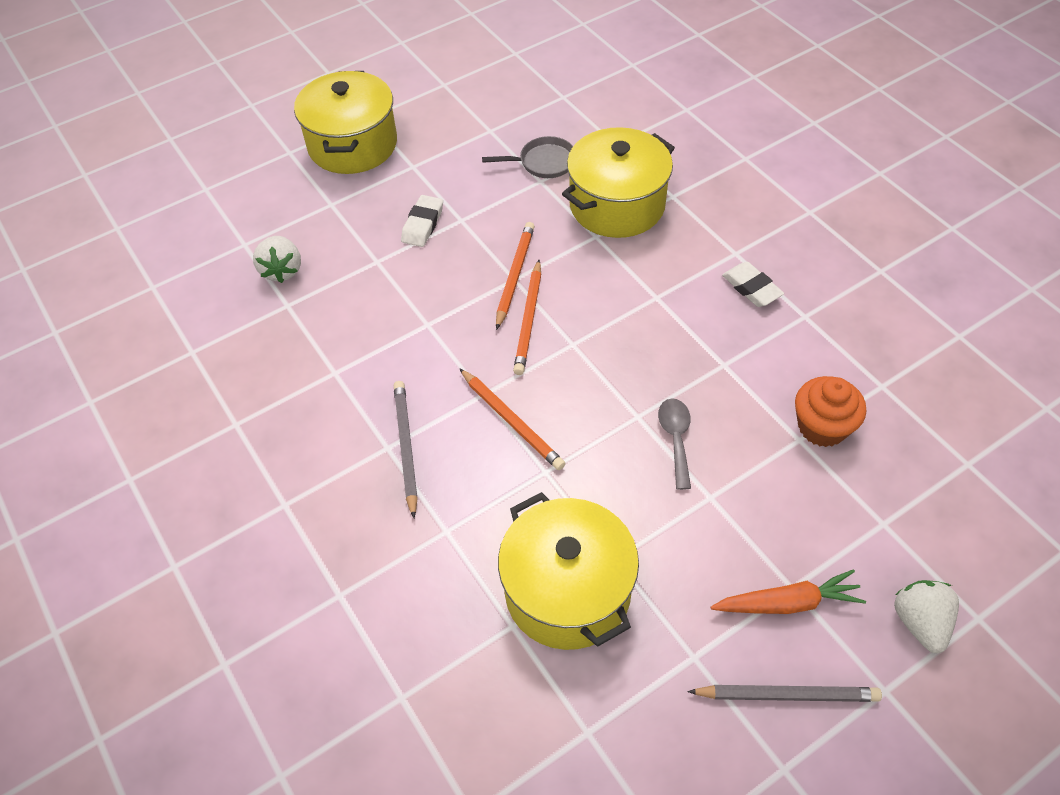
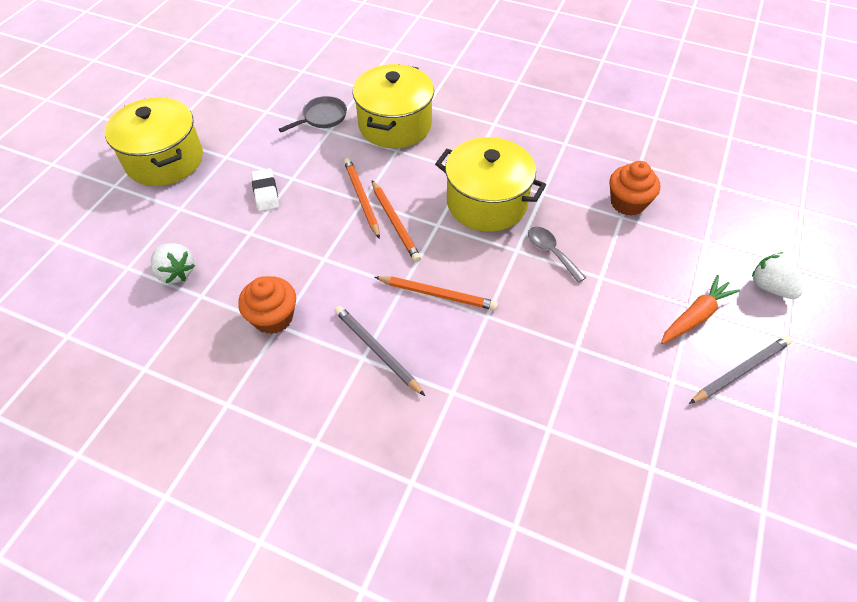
camera: 35 degrees left, 0 degrees up
(335, 361) = (273, 317): none -> orange cupcake
(568, 591) = (565, 385): yellow pot -> yellow pot (487, 202)
(751, 288) = (520, 140): white eraser -> none

